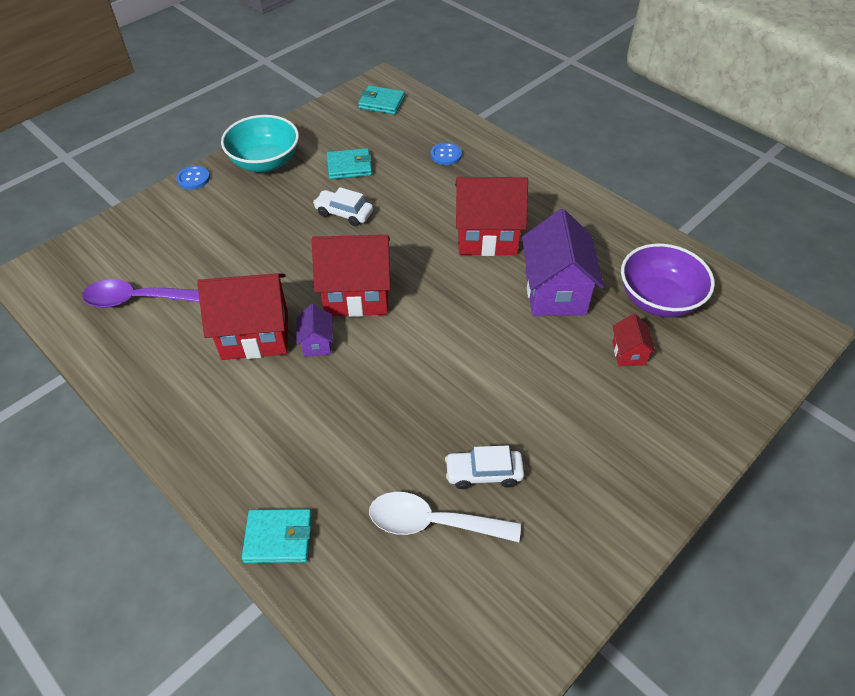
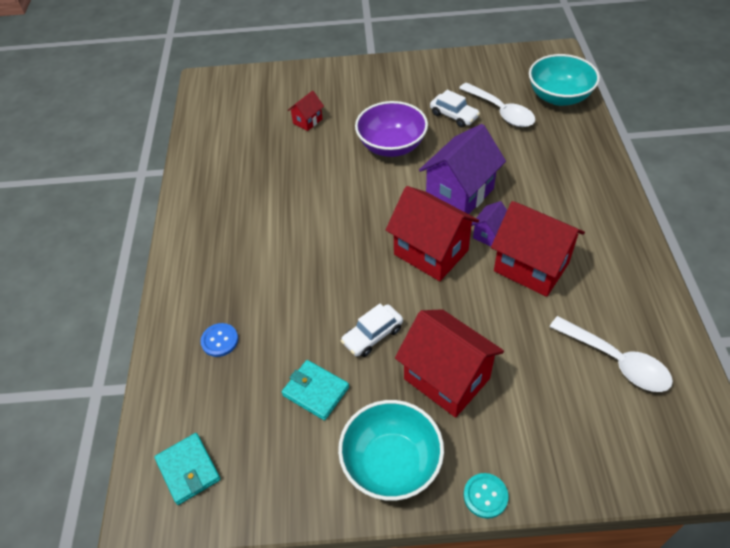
camera: 135 degrees left, 0 degrees up
(137, 299) = (616, 361): purple spoon -> white spoon
(193, 178) = (485, 496): blue button -> turquoise button
(278, 537) = (590, 146): turquoise wallet -> none
(344, 213) = (372, 335): white car -> white car turned 75 degrees clockwise
(376, 613) = (559, 97): none -> turquoise bowl
(487, 237) = (290, 238): red house -> red house (446, 378)
(555, 292) = (299, 174): purple house -> purple house (459, 193)
(658, 299) = (248, 135): purple bowl -> purple bowl (391, 146)

